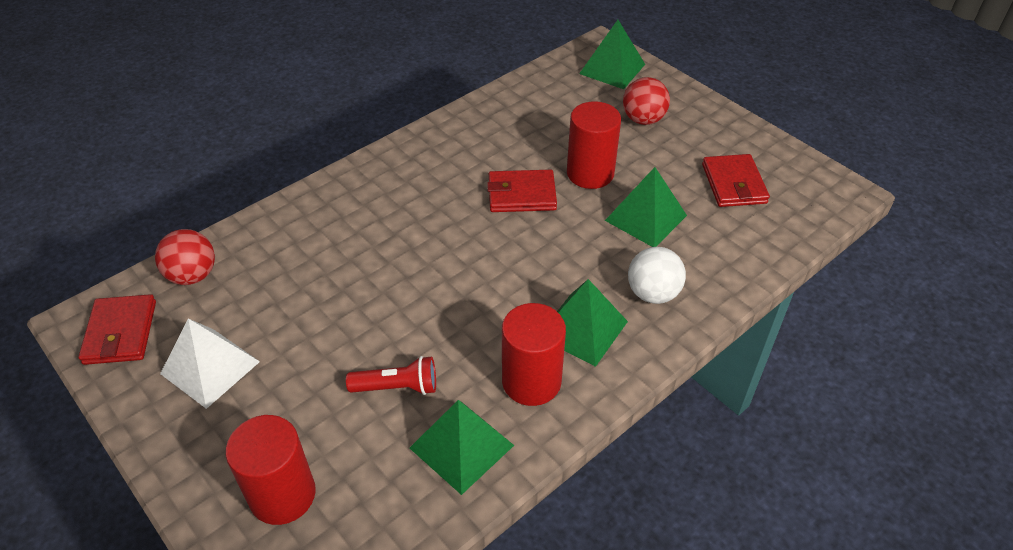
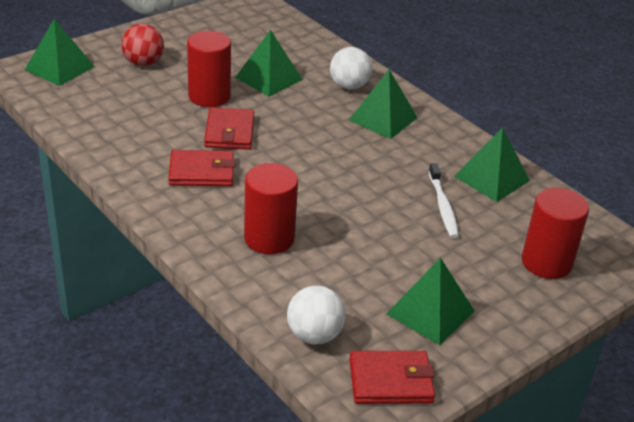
camera: 90 degrees left, 10 degrees down
(193, 275) = (314, 335): red ball -> white ball
(210, 367) = (430, 312): white pyramid -> green pyramid
(397, 387) = (443, 206): red flashlight -> white toothbrush
(531, 381) = (432, 145): red cylinder -> red cylinder (269, 238)
(733, 184) = (236, 37): red wallet -> red wallet (201, 172)

